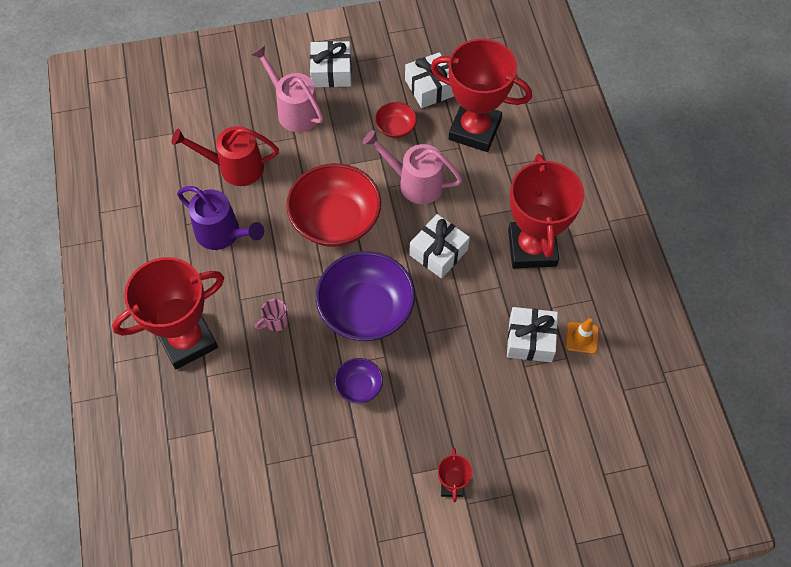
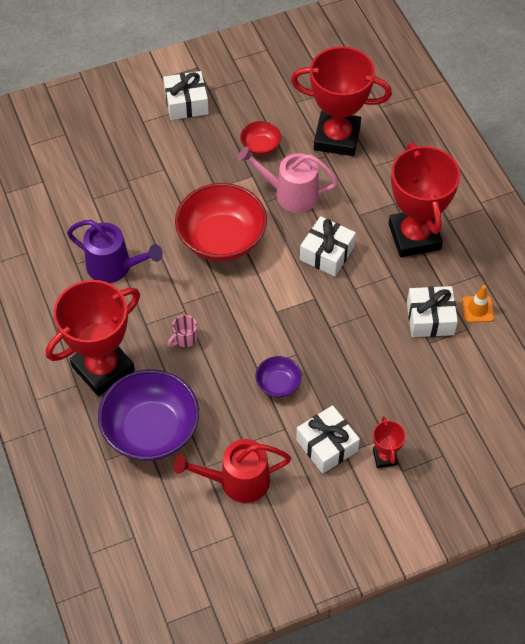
camera: 10 degrees left, 5 degrees down
(234, 167) = (112, 204): red watering can -> red watering can (237, 481)
(294, 110) = (158, 144): pink watering can -> none
(366, 310) = (269, 315): purple bowl -> purple bowl (151, 430)
(430, 87) = (285, 105): white gift -> white gift (327, 445)

